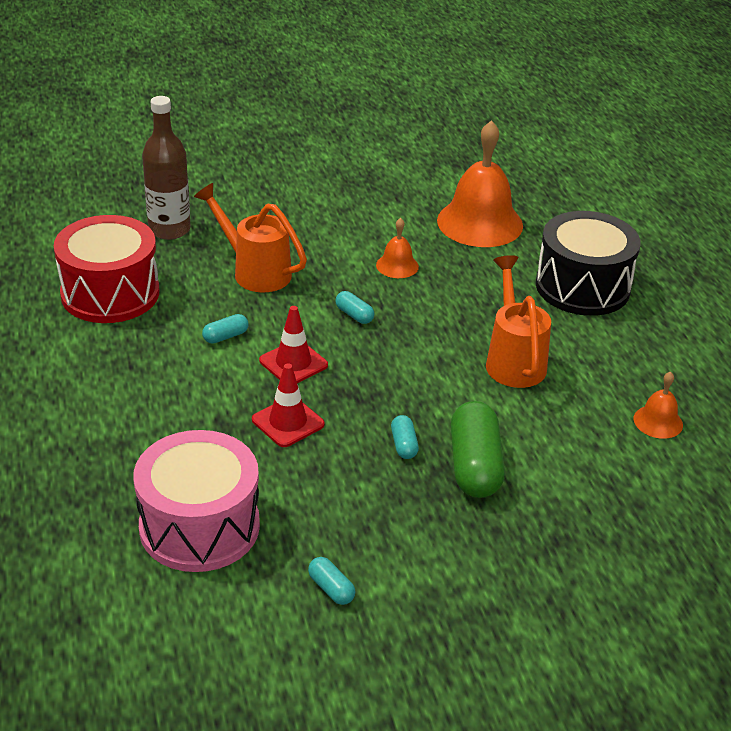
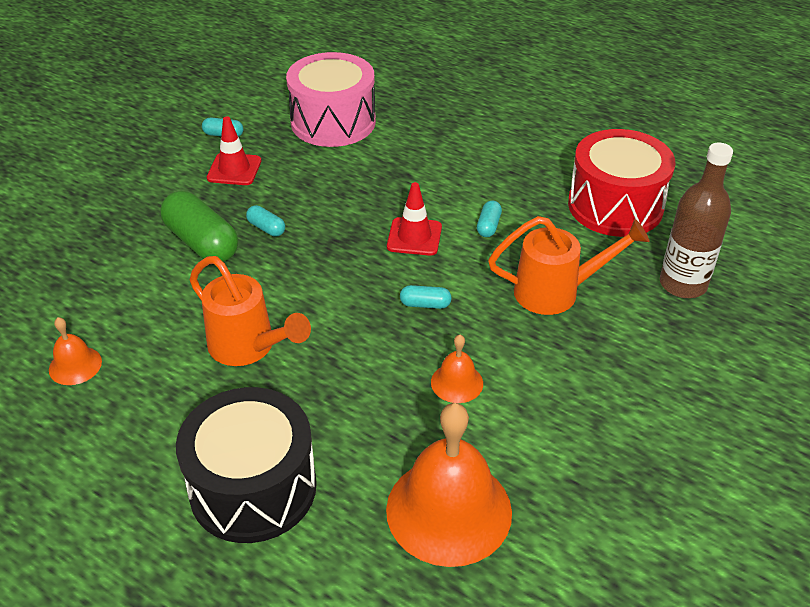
camera: 140 degrees right, 5 degrees up
(288, 422) = (361, 197): red traffic cone -> red traffic cone (234, 169)

